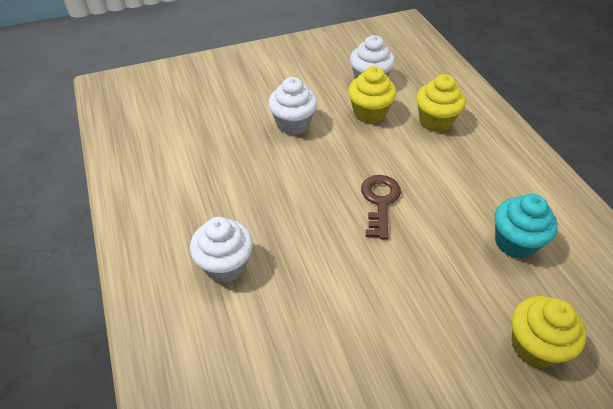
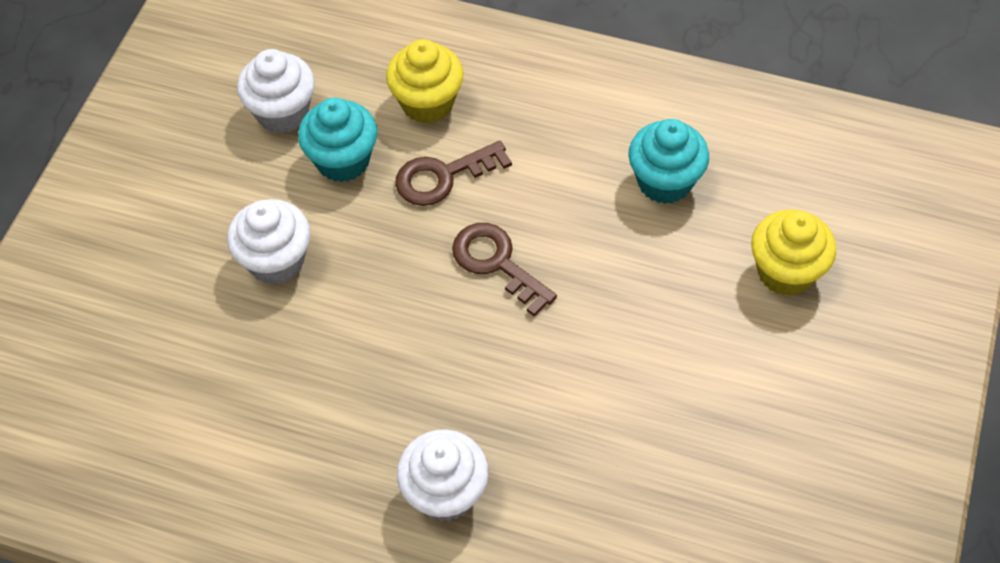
camera: 50 degrees left, 10 degrees up
(369, 113) = (343, 160): yellow cupcake -> turquoise cupcake
(403, 151) = (443, 176): none -> brown key

